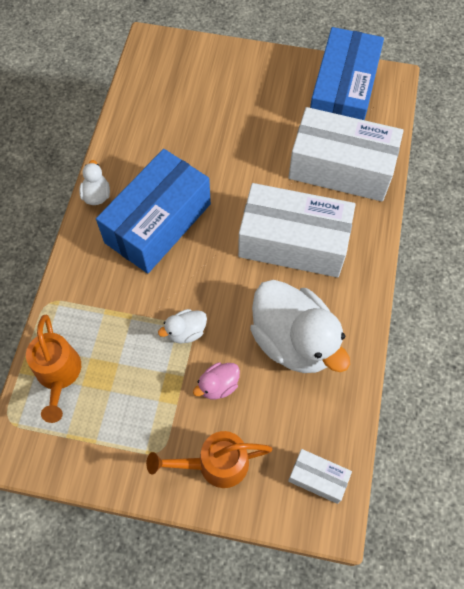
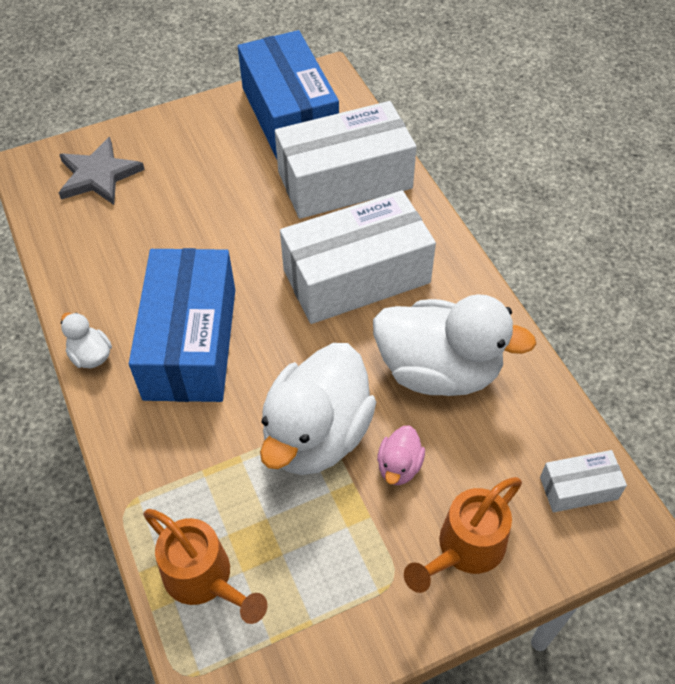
camera: 35 degrees left, 10 degrees down
(186, 332) = (317, 435): white duck -> white duck, size x2.30
(187, 73) = (98, 175): none -> grey star

